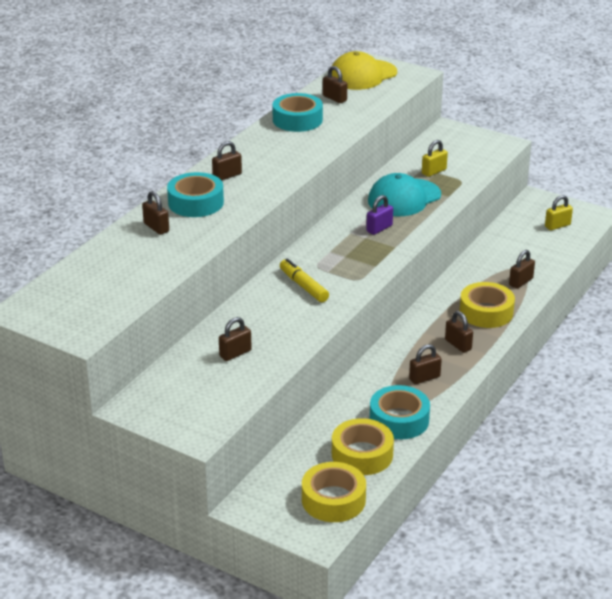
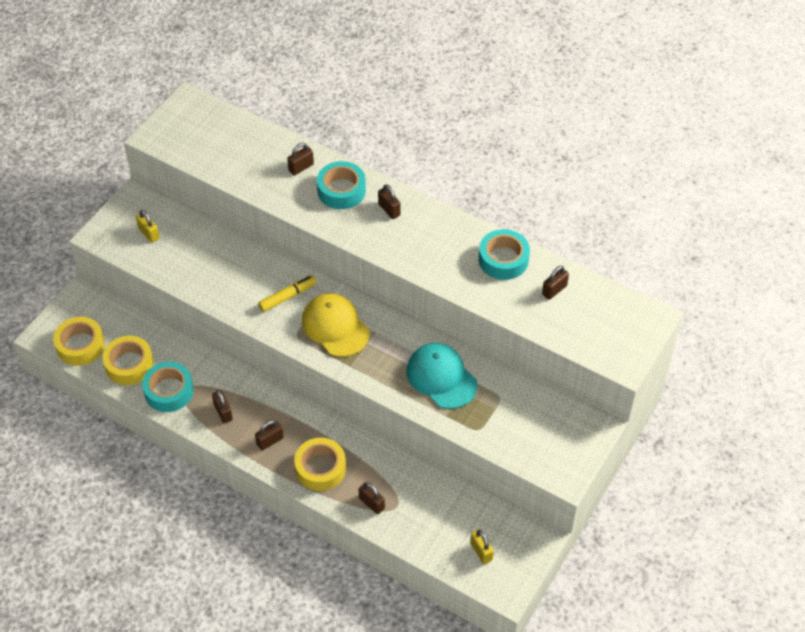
camera: 90 degrees right, 20 degrees up
(235, 353) = (194, 253): brown padlock -> none
(362, 75) = (614, 315): yellow cap -> yellow cap (335, 327)
(379, 228) = (383, 355): purple padlock -> none
(434, 171) = (497, 406): yellow padlock -> yellow padlock (149, 234)

